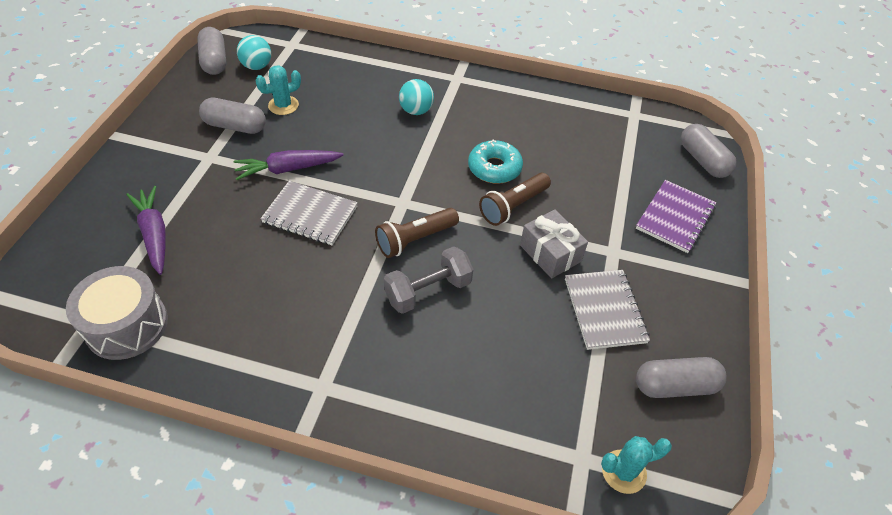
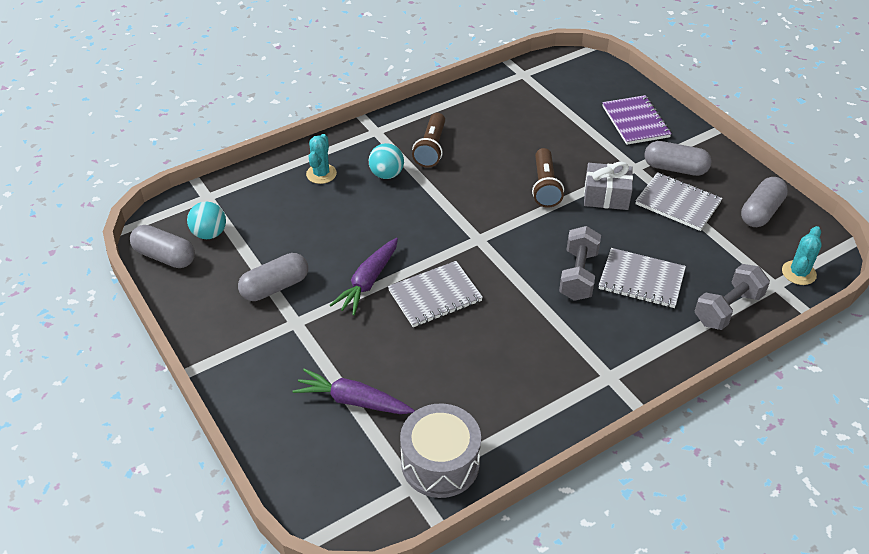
camera: 45 degrees left, 5 degrees down
(283, 105) = (285, 244): turquoise cactus -> turquoise cactus (321, 174)
(415, 240) = (523, 254): brown flashlight -> brown flashlight (431, 148)
(470, 340) = (641, 280): none -> grey notebook
(494, 168) = (497, 172): turquoise donut -> none
(503, 434) = (728, 309): none -> grey dumbbell
(703, 160) = (600, 75): grey capsule -> grey capsule (675, 168)

